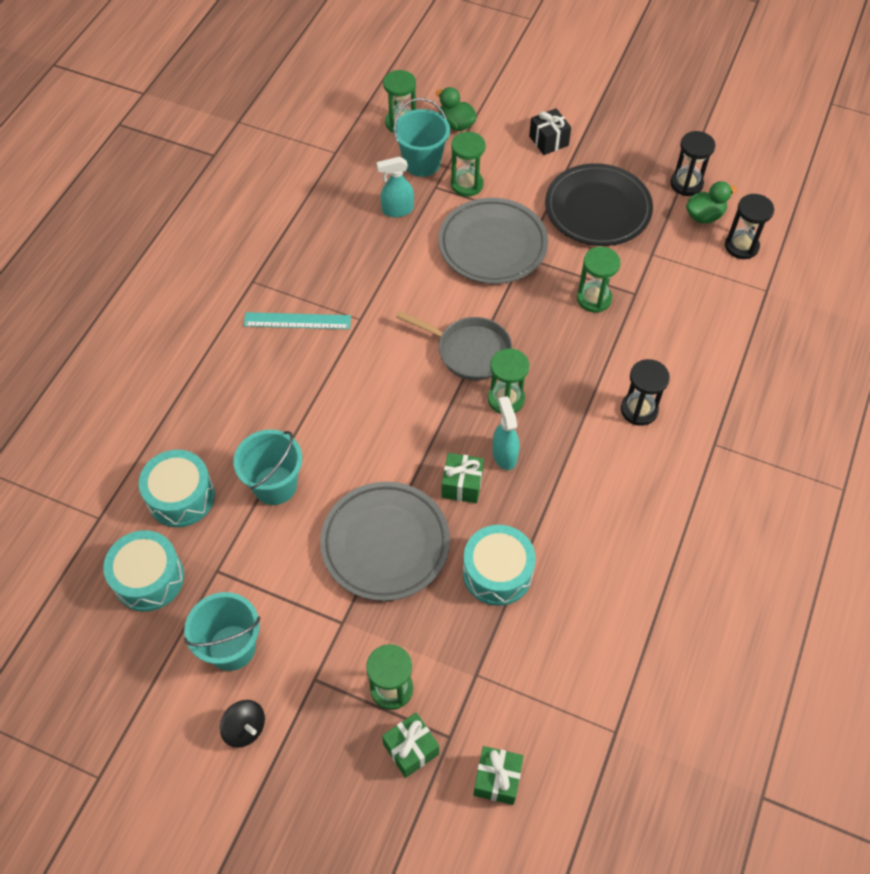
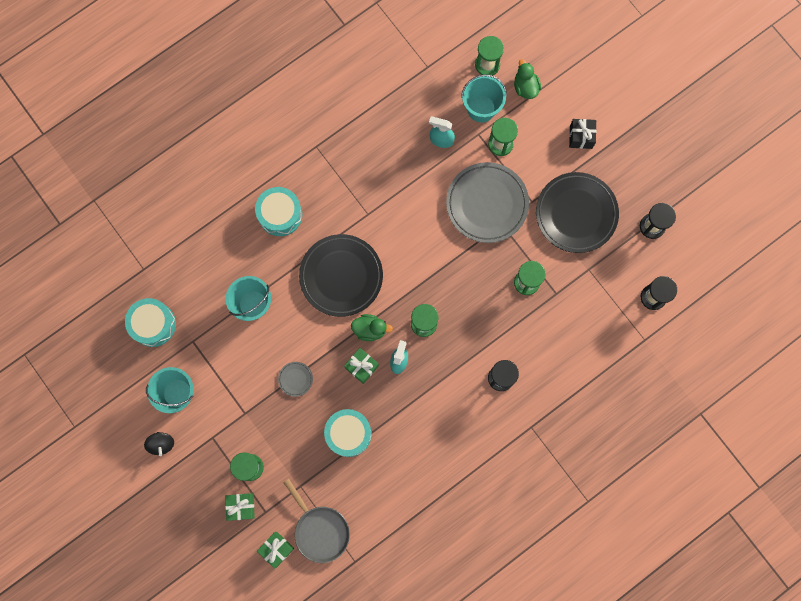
camera: 30 degrees right, 20 degrees up
(181, 496) = (196, 281): turquoise drum -> turquoise drum (280, 214)
(297, 321) = (328, 193): turquoise ruler -> none
(369, 398) = (341, 276): none -> black plate
(385, 544) = (295, 379): grey plate -> grey plate, size x0.41
(469, 351) = (422, 277): grey pan -> grey pan (320, 530)
(704, 216) = (645, 259): green duck -> green duck (370, 329)

